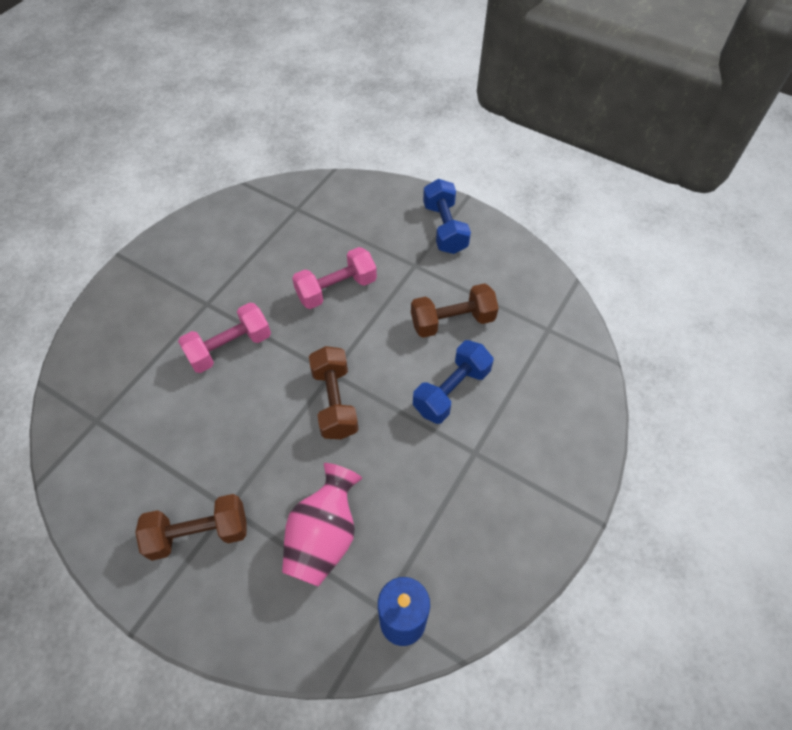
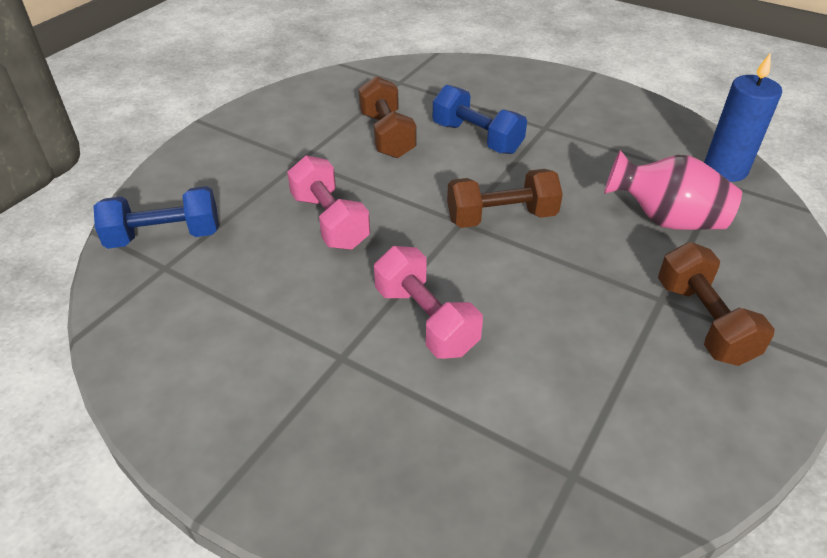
camera: 90 degrees left, 15 degrees down
(444, 228) = (246, 137): blue dumbbell -> blue dumbbell (164, 236)

